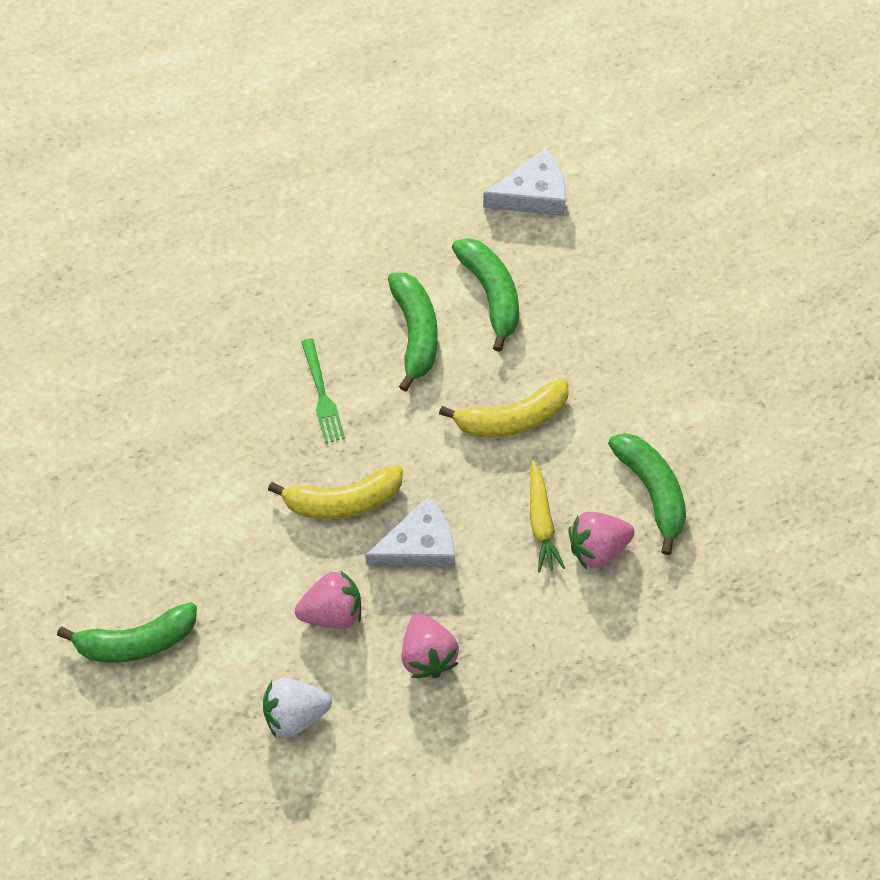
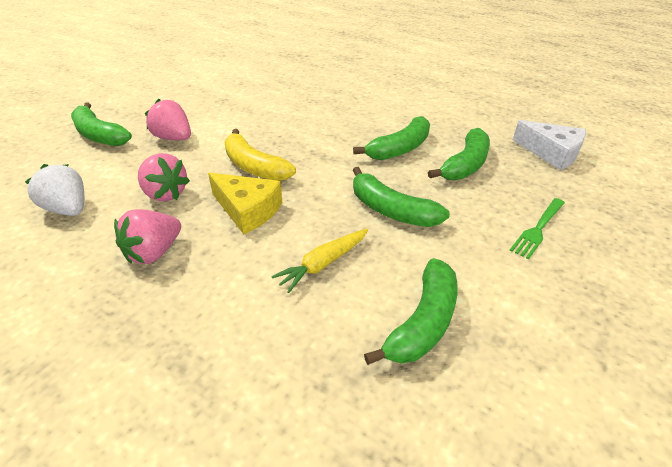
camera: 55 degrees right, 25 degrees down
(322, 395) = (319, 134): green fork -> green fork (538, 229)
(419, 545) = (247, 210): white cheese -> yellow cheese
(511, 418) = (391, 210): yellow banana -> green banana
(597, 547) = (332, 311): pink strawberry -> pink strawberry (173, 138)

